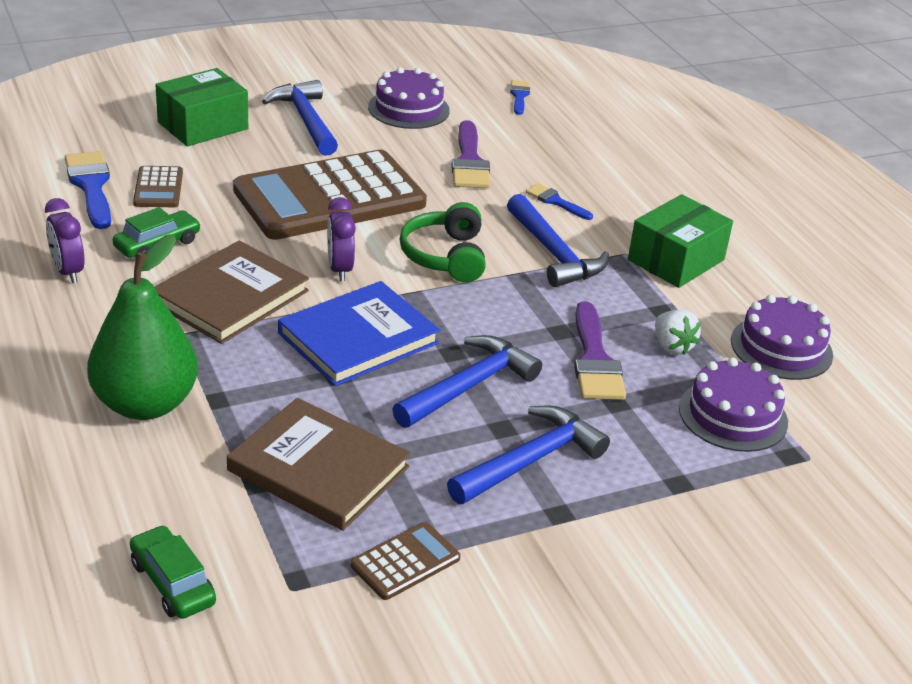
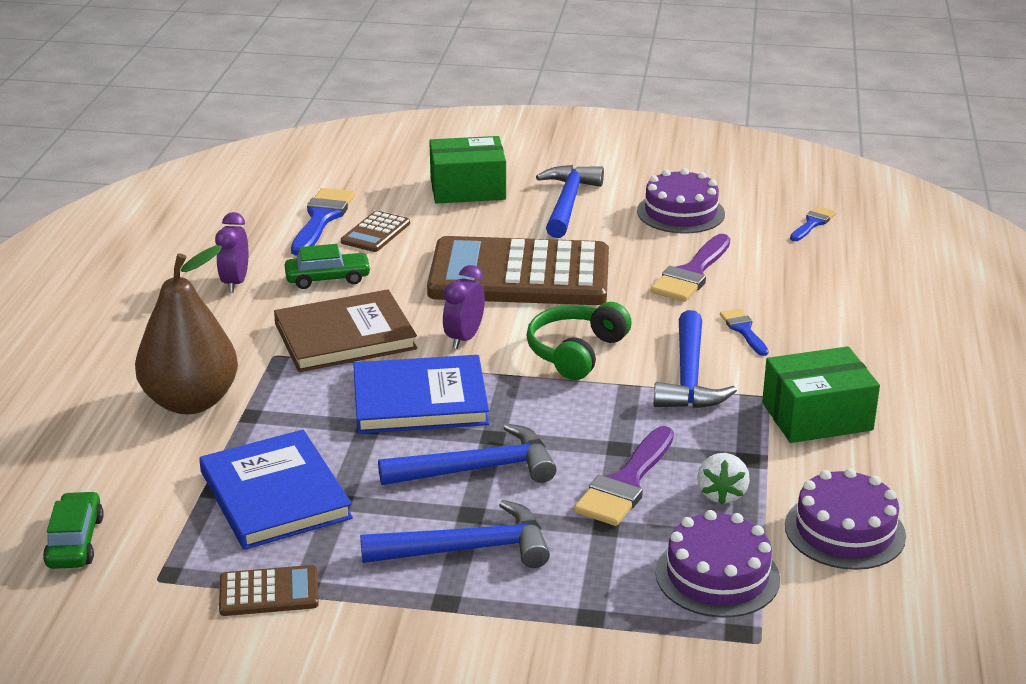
camera: 35 degrees right, 5 degrees down
(145, 404) = (191, 402): green pear -> brown pear
(319, 468) = (275, 495): brown book -> blue book

